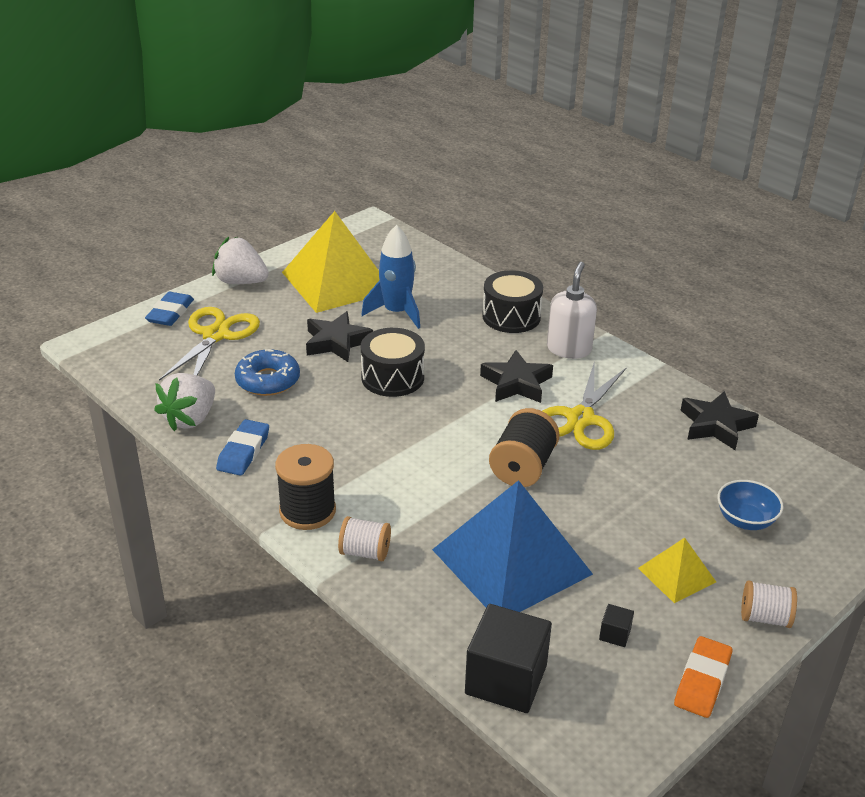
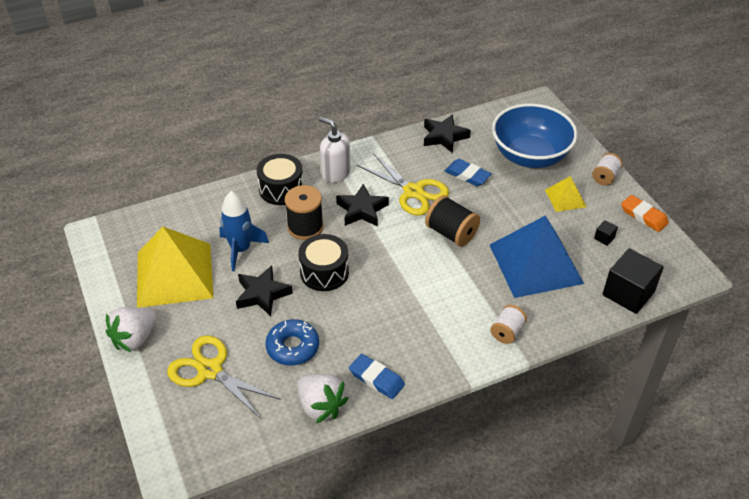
camera: 70 degrees left, 10 degrees up
(170, 313) = (156, 398): blue eraser -> blue eraser (467, 175)
(307, 511) = (456, 354): black spool -> black spool (305, 227)
(745, 520) = (530, 156): blue bowl -> blue bowl, size x2.20

